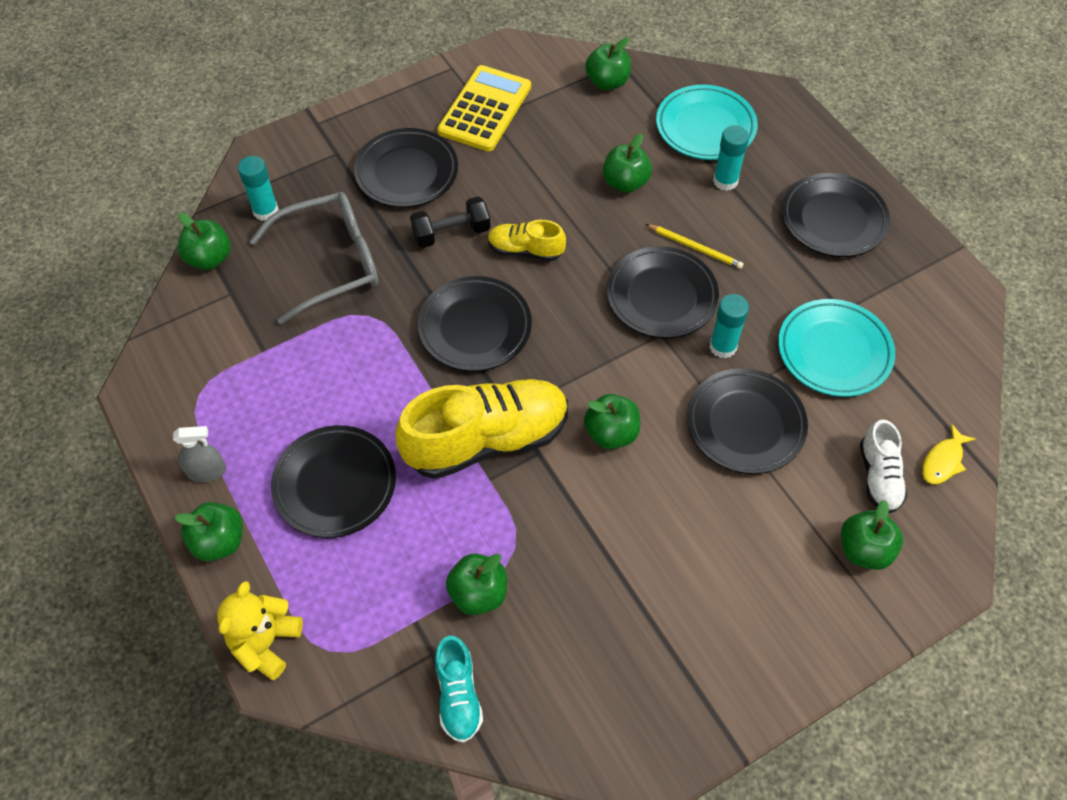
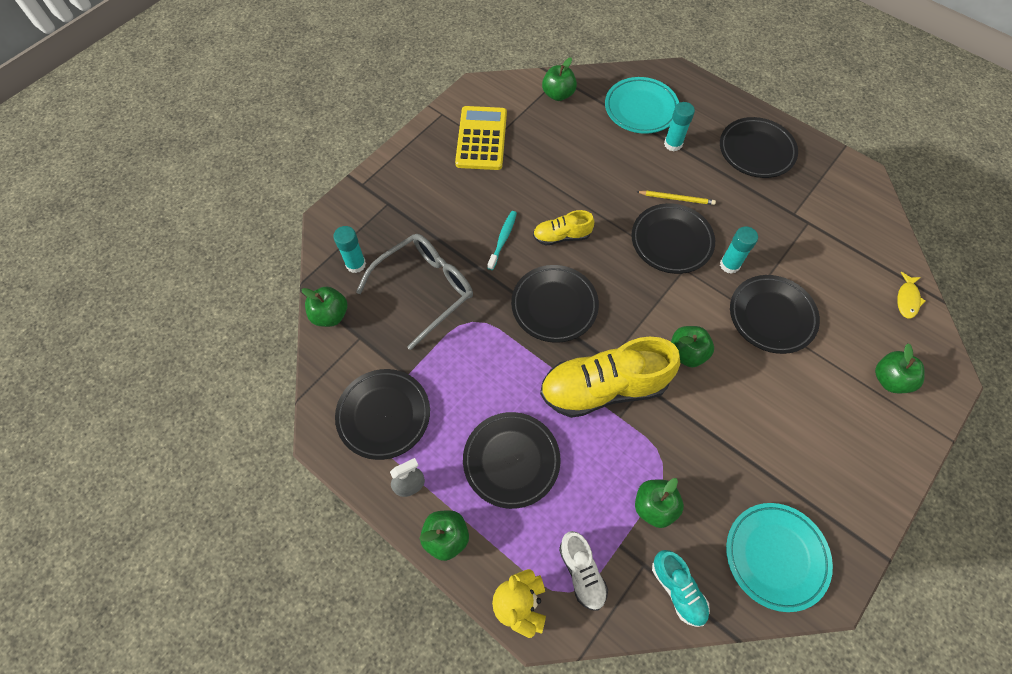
camera: 20 degrees left, 5 degrees up
(407, 172) = (448, 203): black plate -> black plate (384, 415)
(451, 233) = (502, 239): black dumbbell -> turquoise toothbrush
(486, 440) = (603, 388): yellow shoe -> yellow shoe turned 150 degrees counterclockwise
(625, 183) = (606, 165): green apple -> none
(834, 351) = (802, 245): turquoise plate -> turquoise plate (775, 556)
(879, 477) = (873, 324): white shoe -> white shoe (581, 572)

